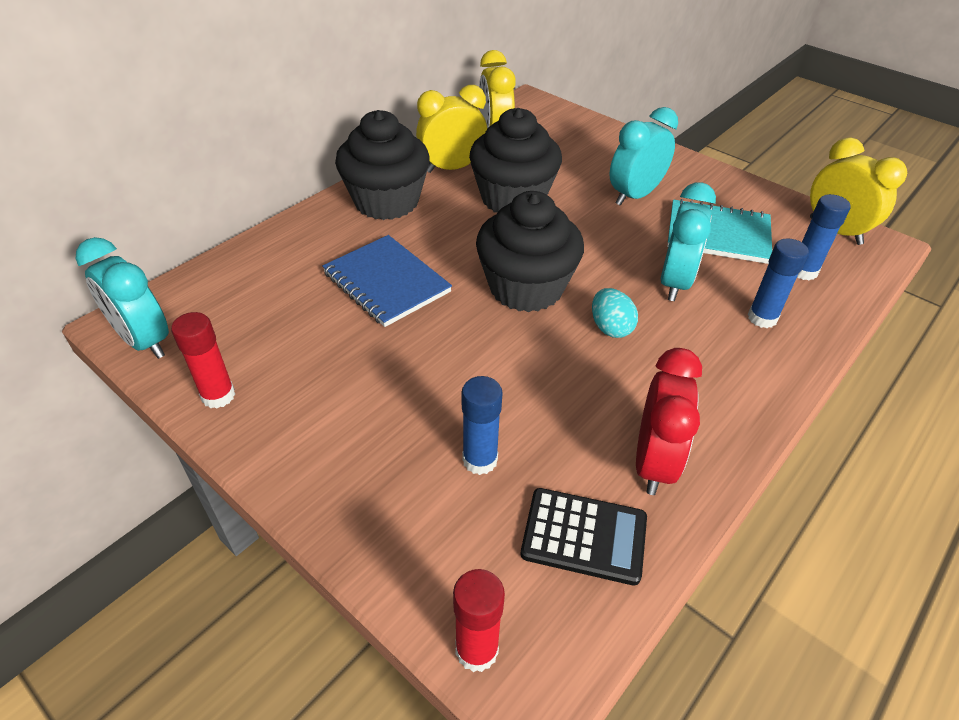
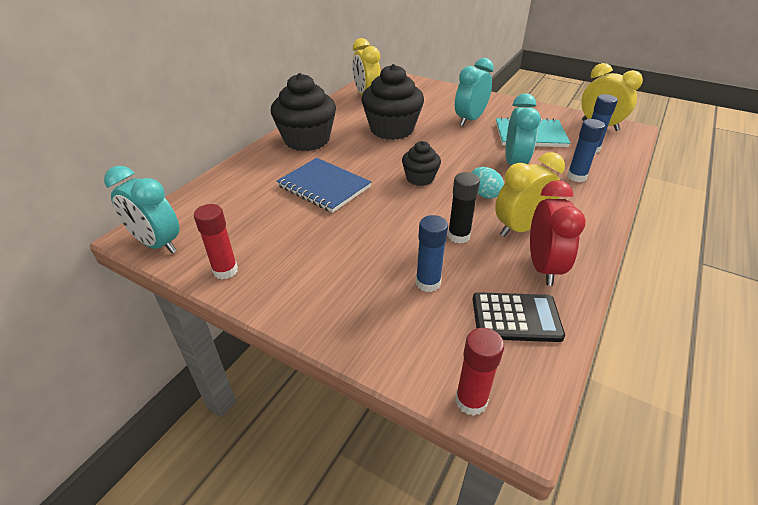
camera: 10 degrees left, 5 degrees down
(452, 168) = (345, 117): yellow clock -> yellow clock (520, 228)
(526, 288) = (420, 178): black cupcake -> black cupcake, size x0.54
(549, 392) = (458, 236): none -> black glue stick

